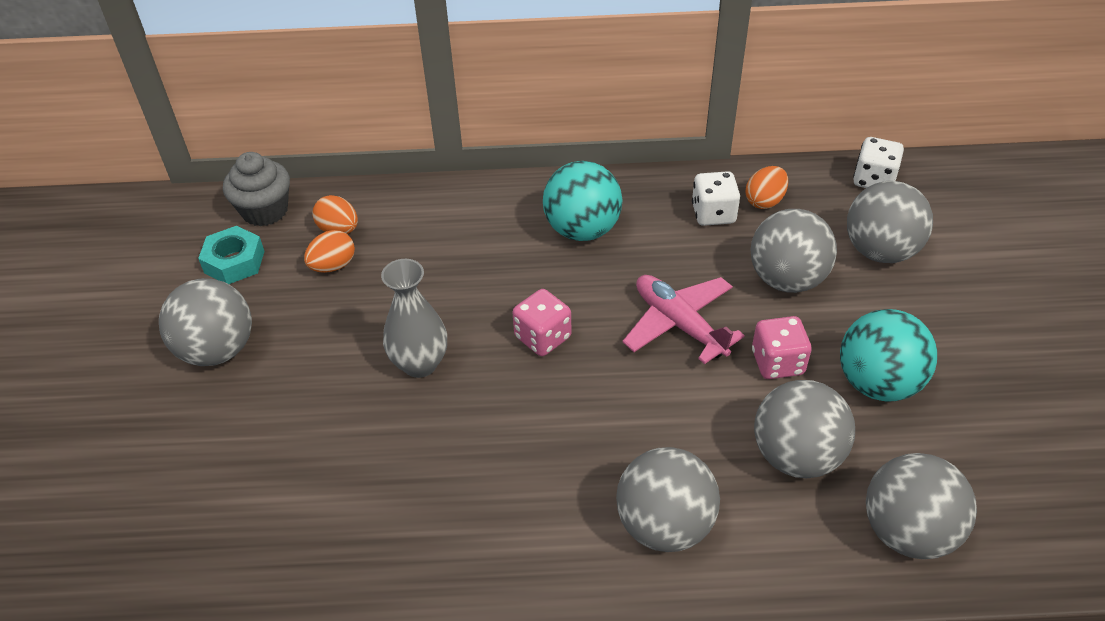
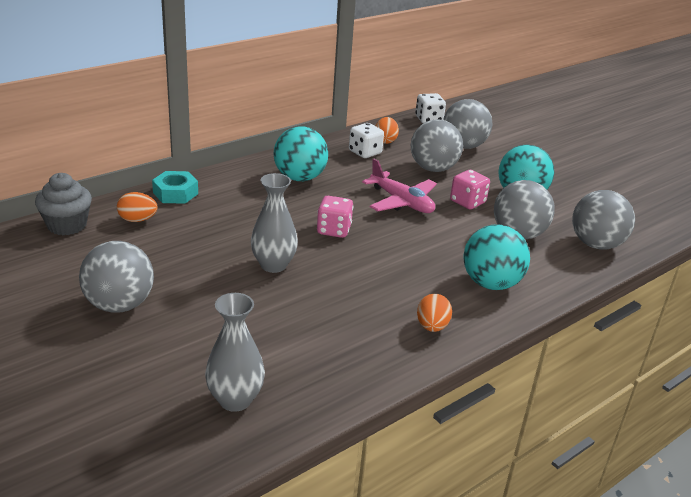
camera: 40 degrees left, 15 degrees down
(207, 543) = (235, 400): none -> grey vase
(234, 262) = (75, 257): turquoise nut -> turquoise nut (175, 193)
(333, 266) = (155, 238): orange egg -> orange egg (432, 327)
(664, 525) = (491, 283): grey ball -> turquoise ball
(679, 324) = (401, 202): pink plane -> pink plane turned 150 degrees counterclockwise

